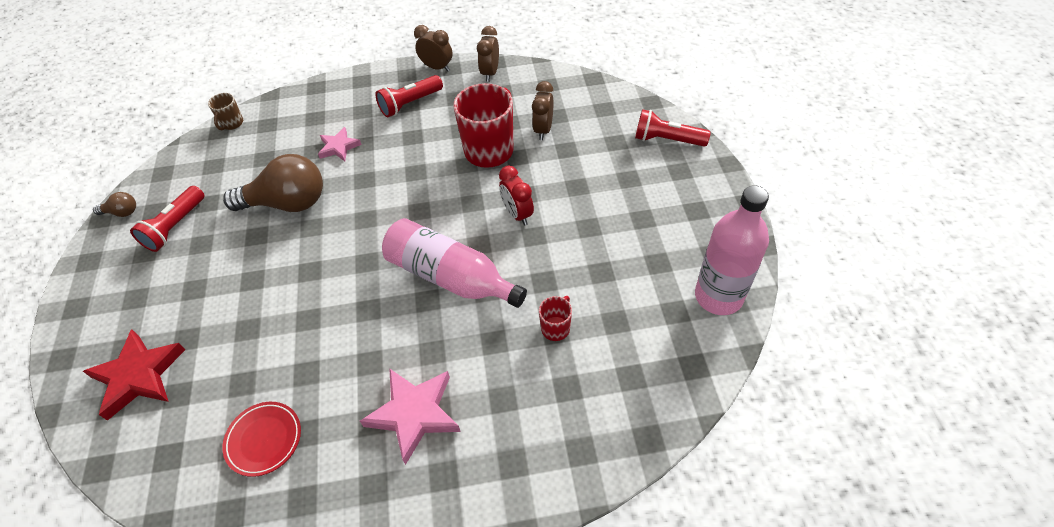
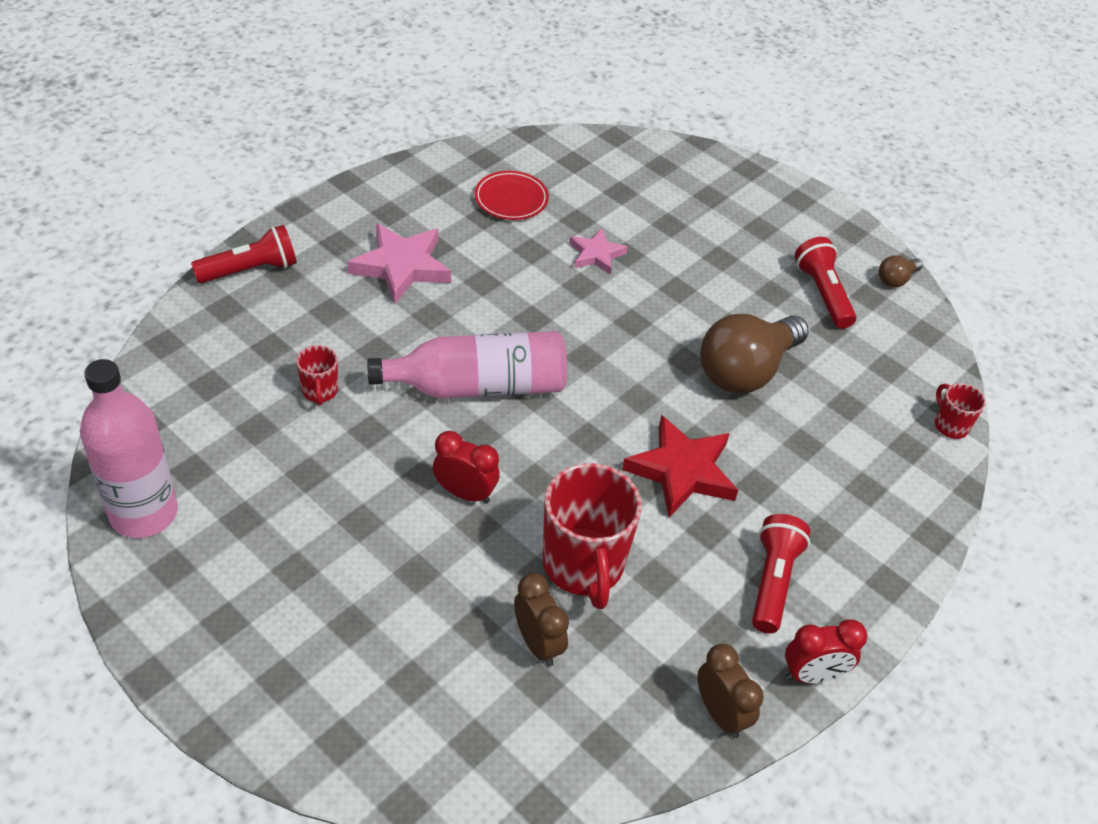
camera: 135 degrees right, 5 degrees down
(138, 376) = (669, 187): red star -> red star (682, 471)
(232, 123) = (950, 425): brown mug -> red mug
(339, 147) = (780, 465): pink star -> pink star (596, 254)
(437, 67) = (813, 675): brown clock -> red clock
(667, 140) = (331, 731): red flashlight -> red flashlight (250, 270)

